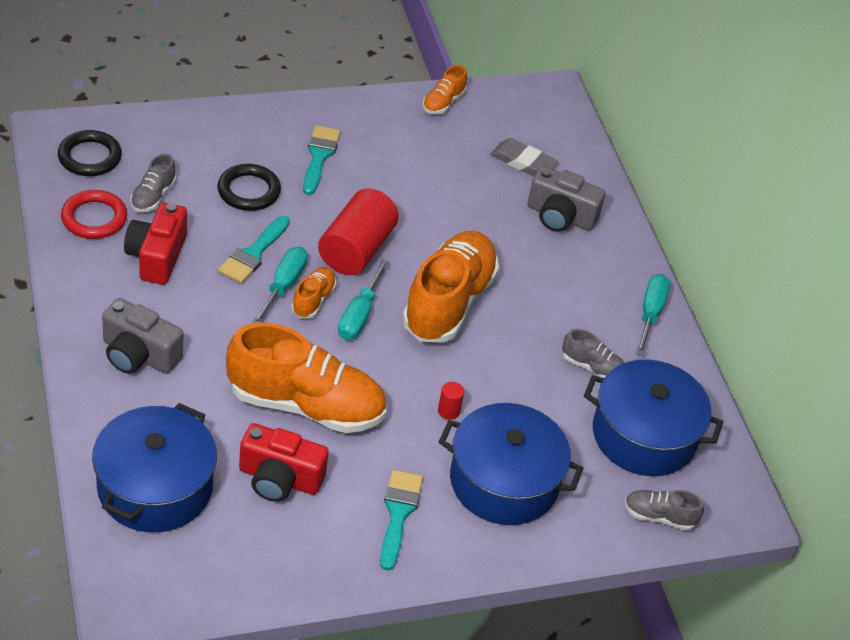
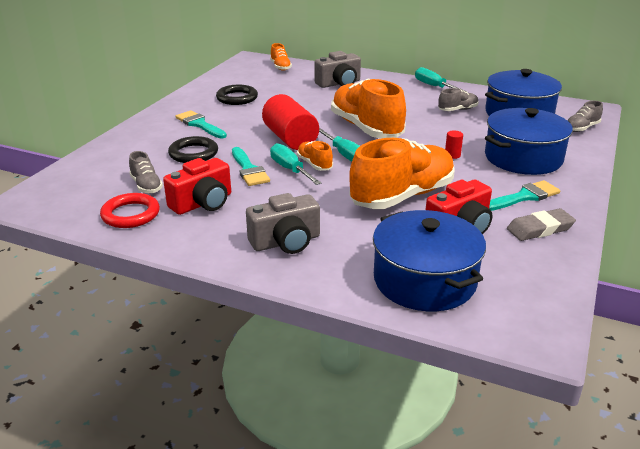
camera: 45 degrees left, 15 degrees down
(90, 157) = (71, 196): black ring -> black ring (237, 98)
(157, 256) = (203, 203): red camera -> red camera turned 90 degrees counterclockwise
(398, 513) = (524, 197): turquoise brush -> turquoise brush turned 105 degrees clockwise
(443, 103) = (214, 82): orange shoe -> orange shoe (280, 67)
(523, 162) = (288, 79): grey eraser -> grey eraser (540, 229)

